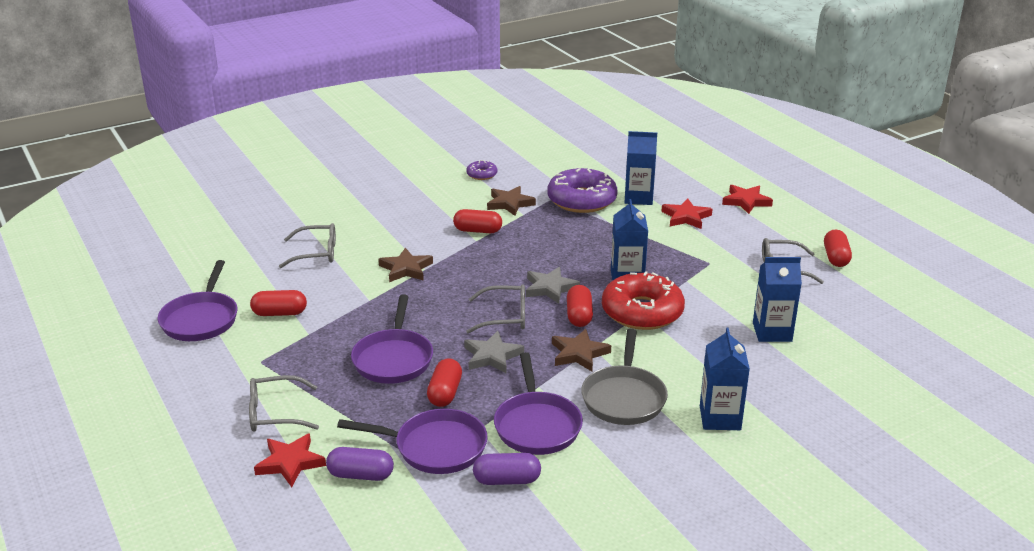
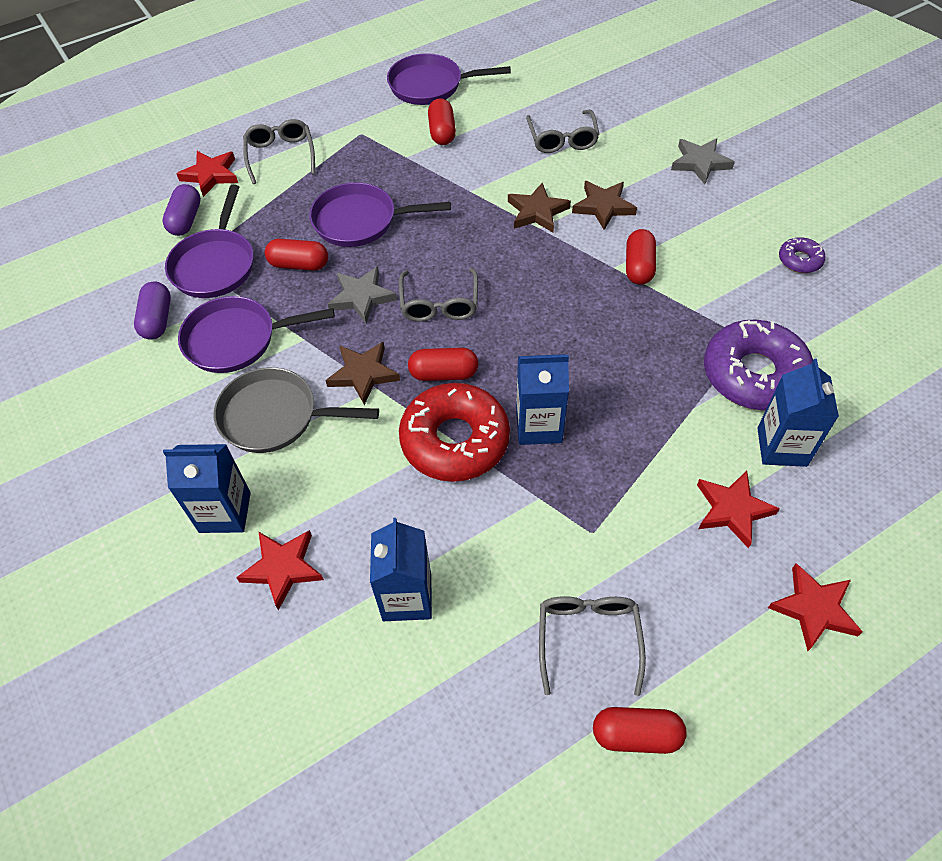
camera: 90 degrees right, 25 degrees up
(510, 203) = (721, 294): brown star -> brown star (603, 207)
(550, 288) = (505, 344): grey star -> grey star (700, 163)
(762, 386) = (283, 568): none -> red star

